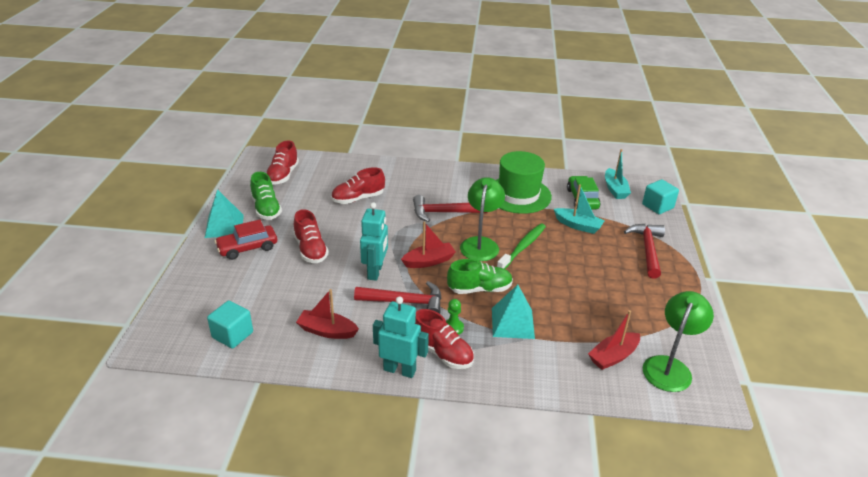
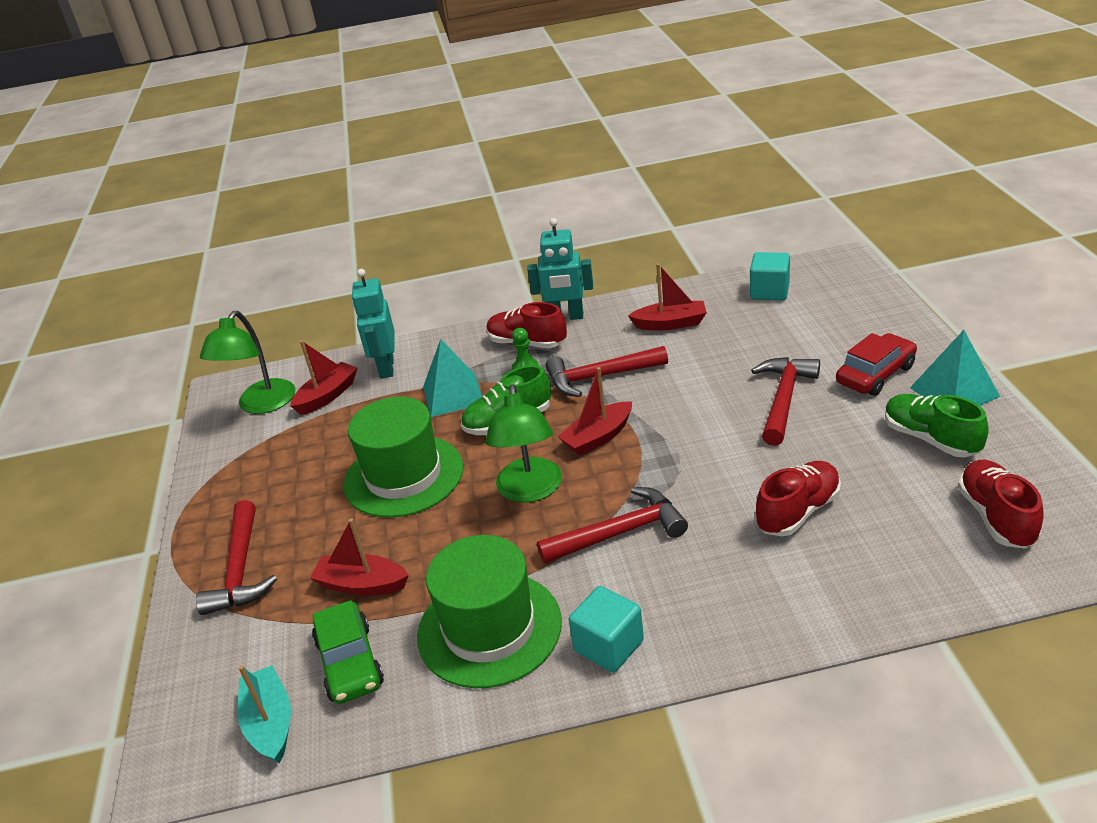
camera: 170 degrees right, 0 degrees up
(311, 250) = (783, 399): red shoe -> red hammer
(375, 272) = (665, 400): turquoise robot -> turquoise robot (386, 368)
(522, 247) = (458, 506): green toothbrush -> none
(553, 274) = (403, 476): none -> green hat
(578, 225) = (362, 584): turquoise boat -> red boat
(657, 206) = (185, 696): turquoise cube -> turquoise cube (608, 646)

